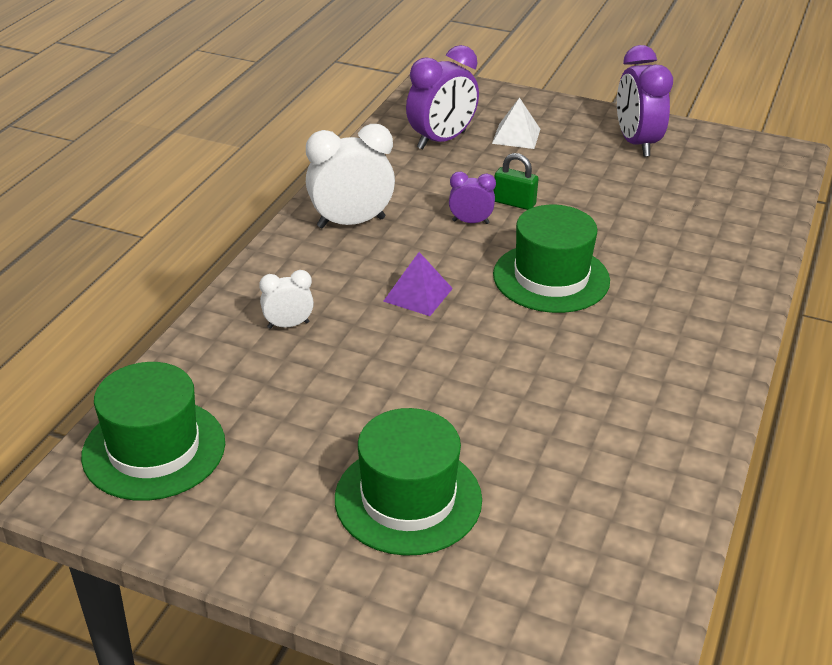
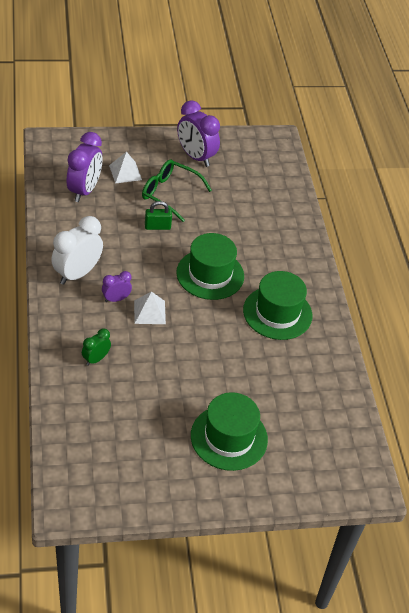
camera: 35 degrees left, 10 degrees up
(154, 449) = (86, 464): green hat -> green hat (277, 313)
(288, 325) = (96, 359): white clock -> green clock
(418, 294) = (149, 312): purple pyramid -> white pyramid
(470, 222) = (143, 249): purple clock -> purple clock (116, 299)
(563, 172) = (169, 194): none -> green glasses

